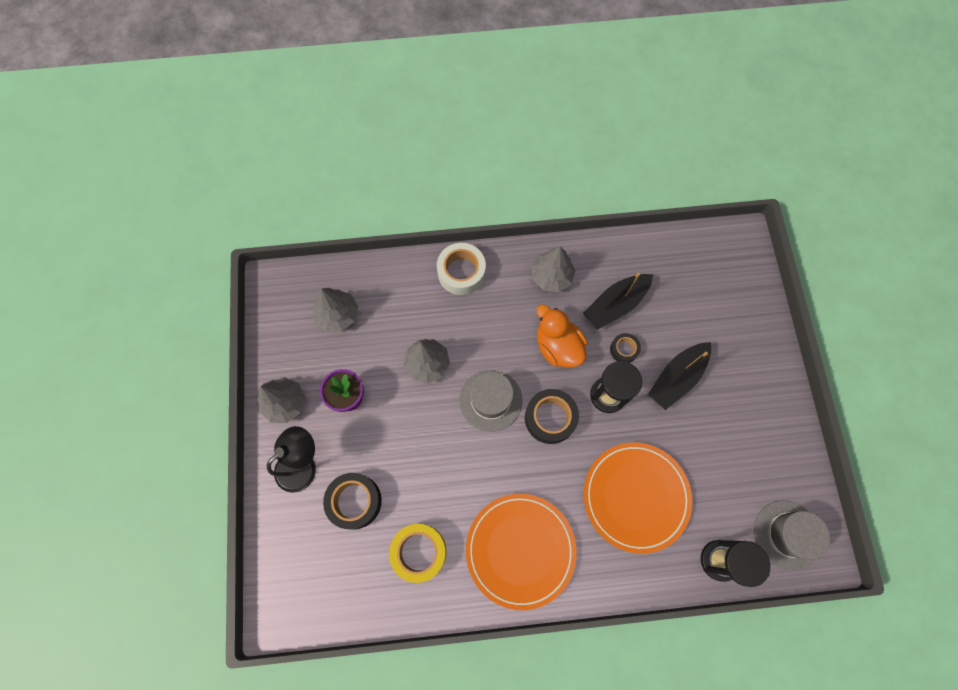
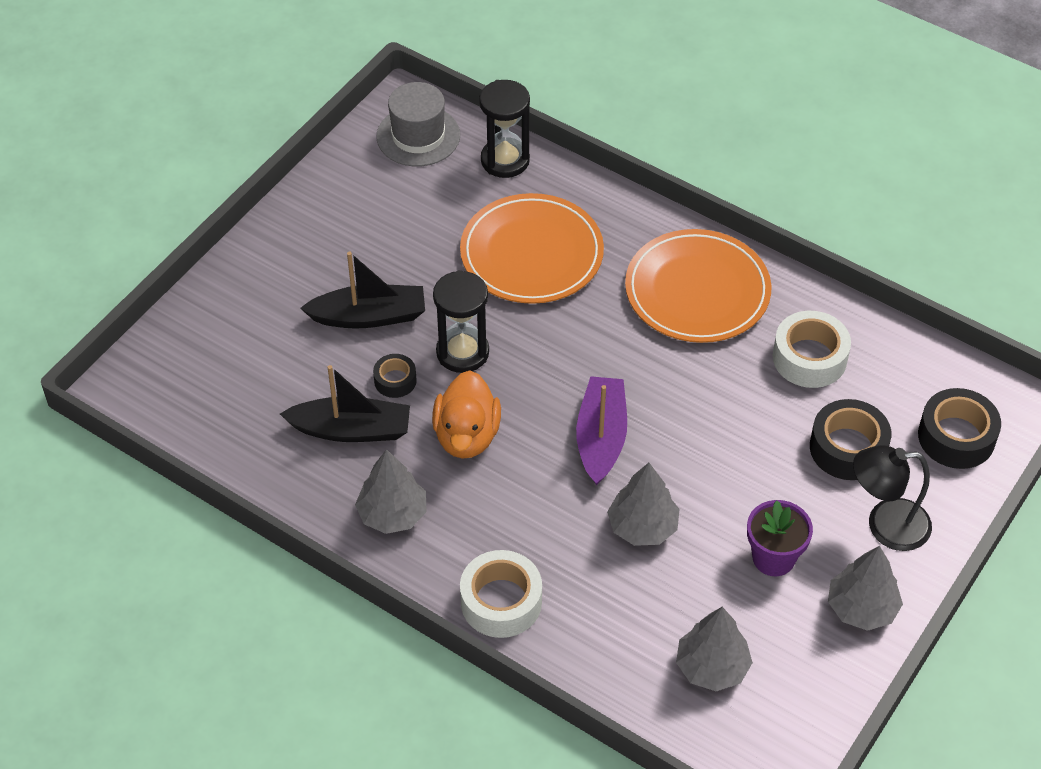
camera: 140 degrees left, 20 degrees down
(419, 552) = (809, 358): yellow tape -> white tape
(490, 400) = (601, 437): grey hat -> purple boat
(550, 418) = (550, 375): black tape -> black tape (956, 437)

